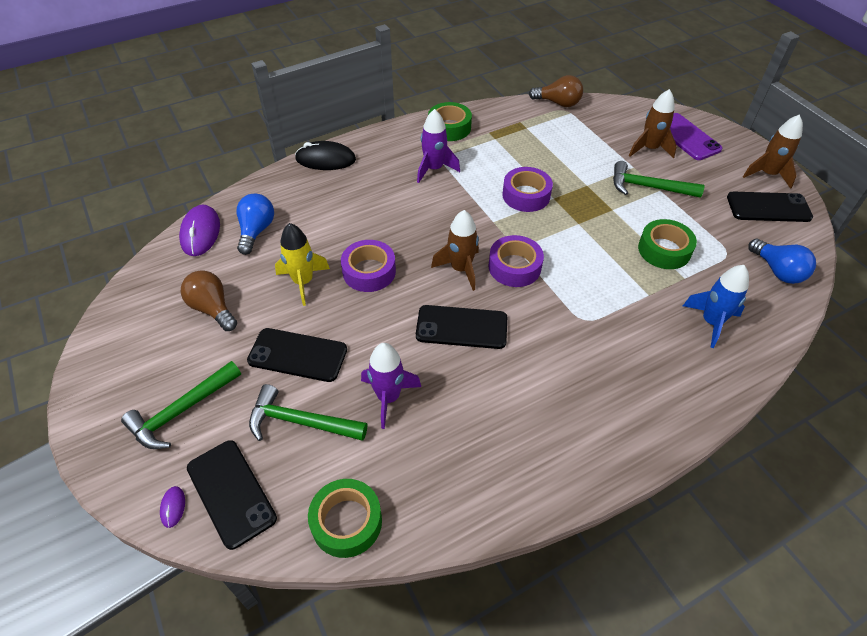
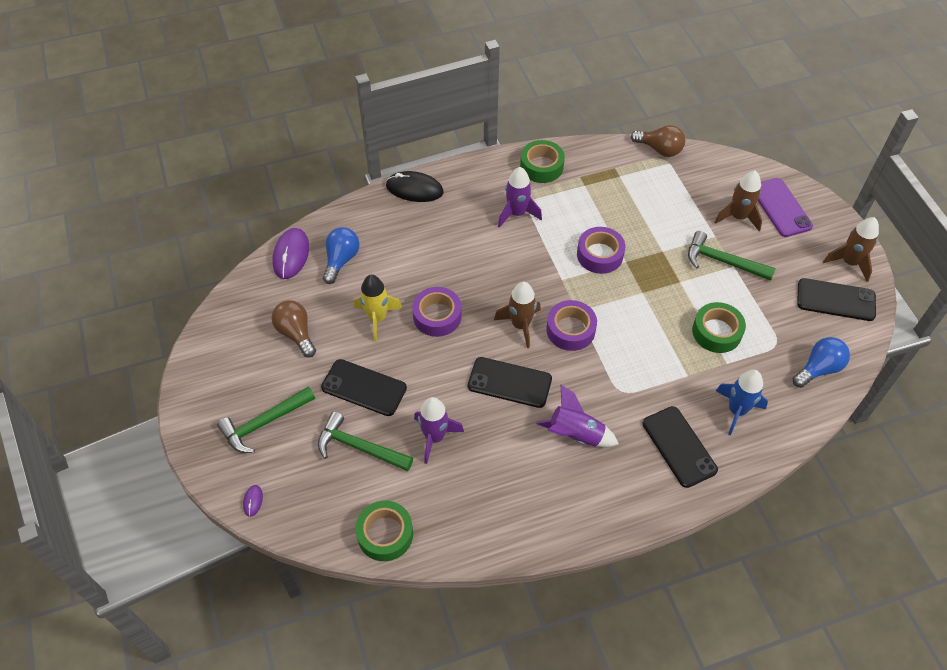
camera: 10 degrees right, 5 degrees up
(231, 493) = (298, 497): black phone -> black phone (679, 446)
(547, 371) = (575, 434): none -> purple rocket
(777, 271) = (818, 369): blue light bulb -> blue light bulb turned 105 degrees counterclockwise

